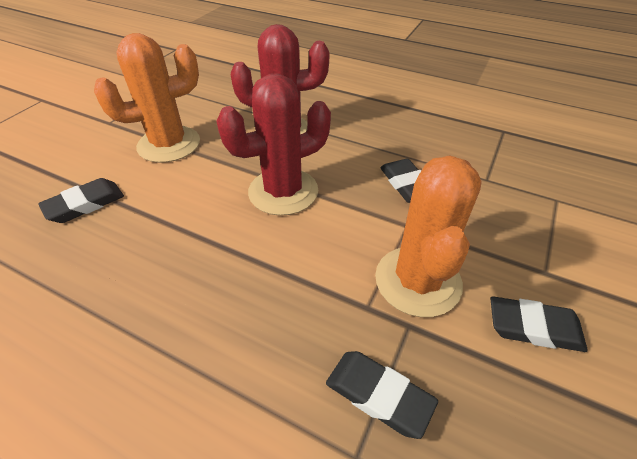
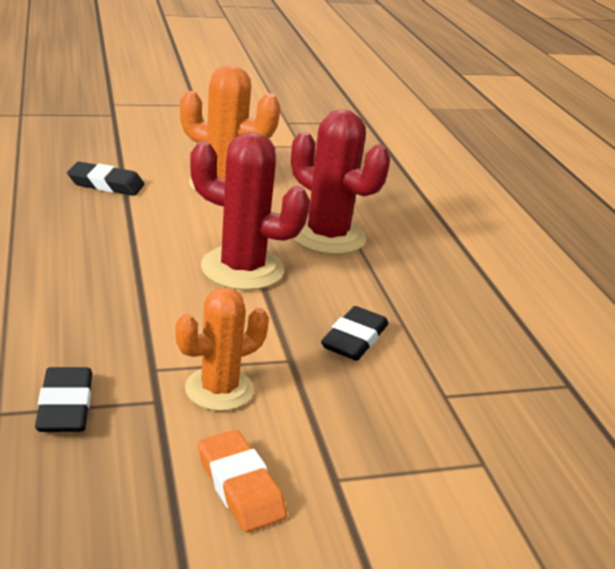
camera: 45 degrees right, 15 degrees down
(418, 281) = (219, 389): orange cactus -> orange cactus, size x0.67
(534, 327) = (240, 486): black eraser -> orange eraser

